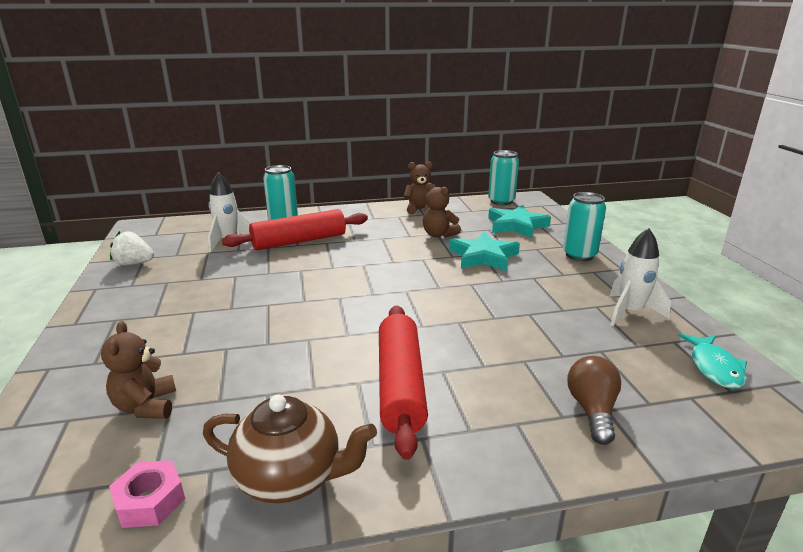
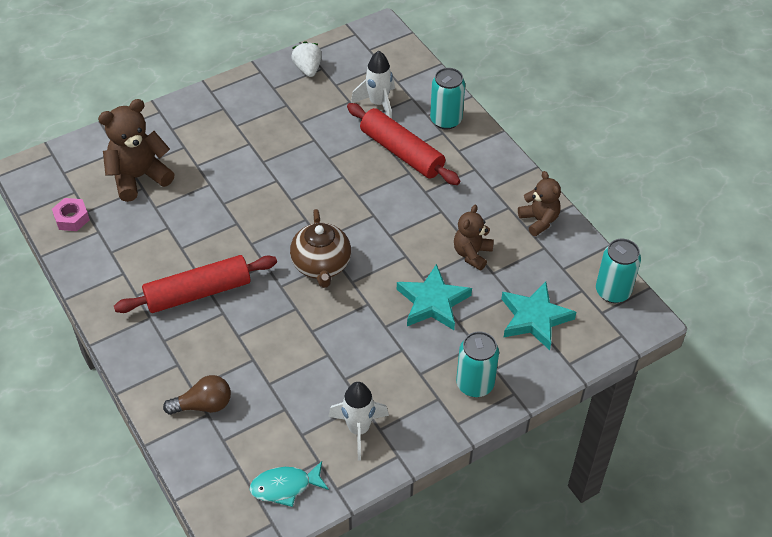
camera: 70 degrees right, 25 degrees up
(146, 406) = (139, 177): brown teddy bear -> brown teddy bear, size x1.60
(290, 478) = (101, 267): brown teapot -> brown teapot (321, 265)

